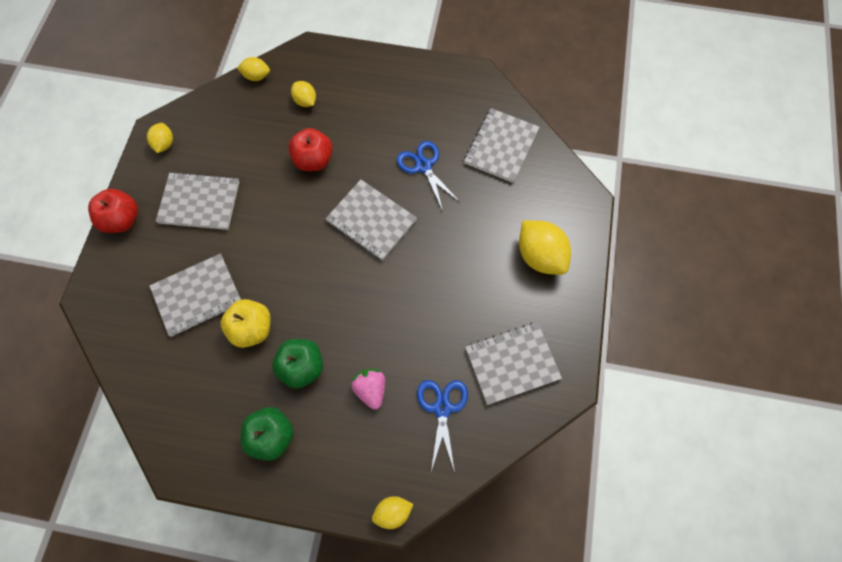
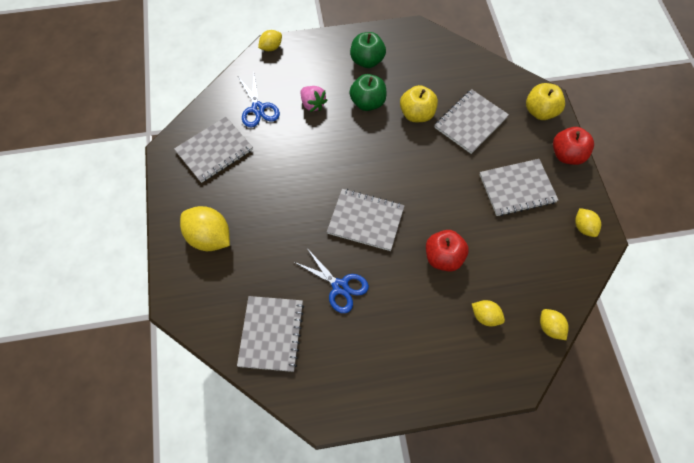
camera: 160 degrees right, 5 degrees down
(110, 281) = (540, 111): none -> yellow apple
(256, 76) = (550, 327): yellow lemon -> yellow lemon turned 75 degrees clockwise

